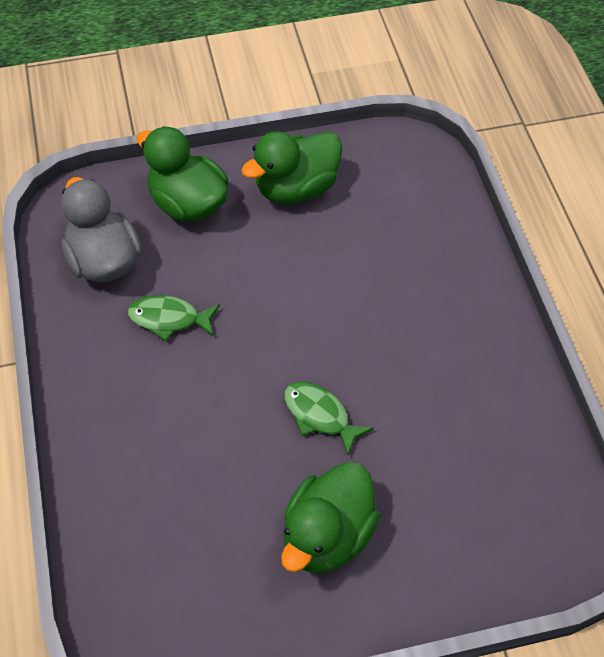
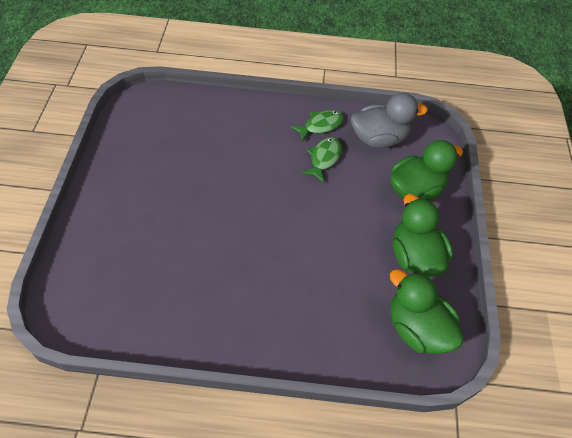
camera: 105 degrees right, 0 degrees up
(320, 415) = (223, 211): green fish -> green fish (320, 126)
(327, 536) = (146, 191): green duck -> green duck (417, 328)

